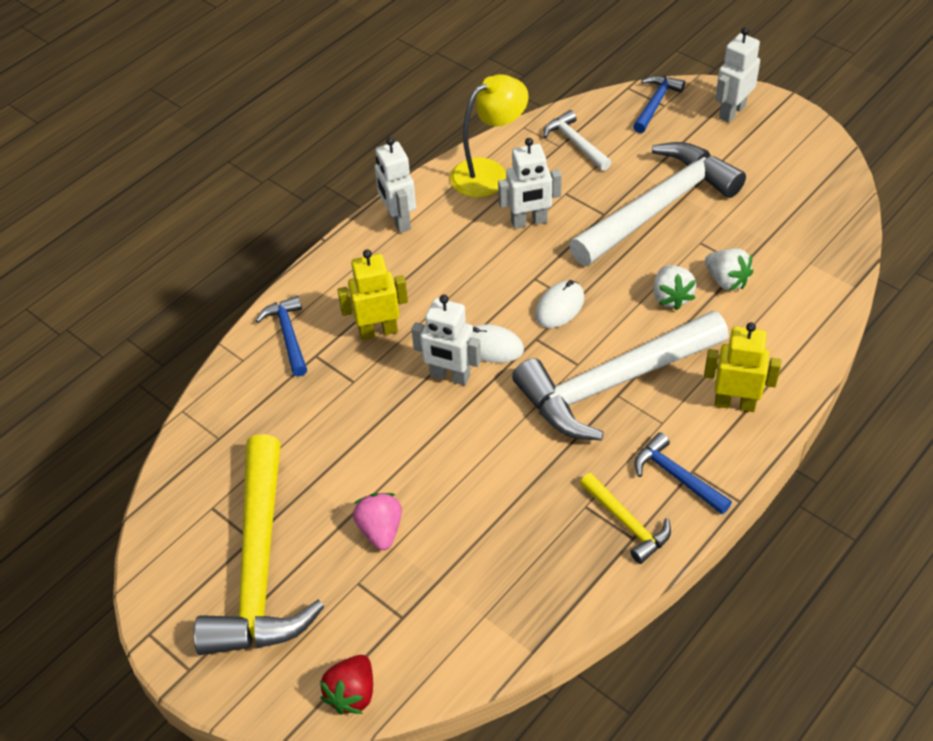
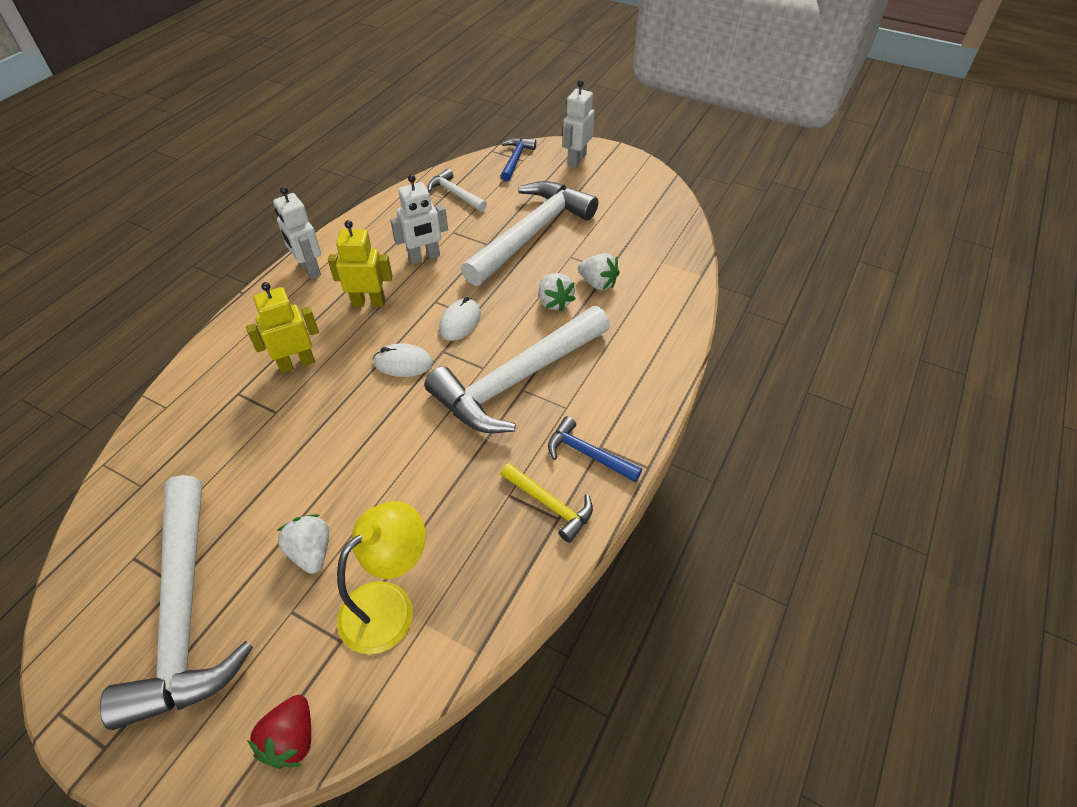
camera: 15 degrees left, 0 degrees up
(259, 566) = (184, 612): yellow hammer -> white hammer
(288, 335) = (210, 379): blue hammer -> none
(380, 530) = (311, 552): pink strawberry -> white strawberry
(449, 376) = (367, 394): white robot -> none
(489, 173) = (385, 223): yellow lamp -> yellow lamp (389, 605)
(734, 403) = (625, 382): yellow robot -> yellow robot (368, 302)

